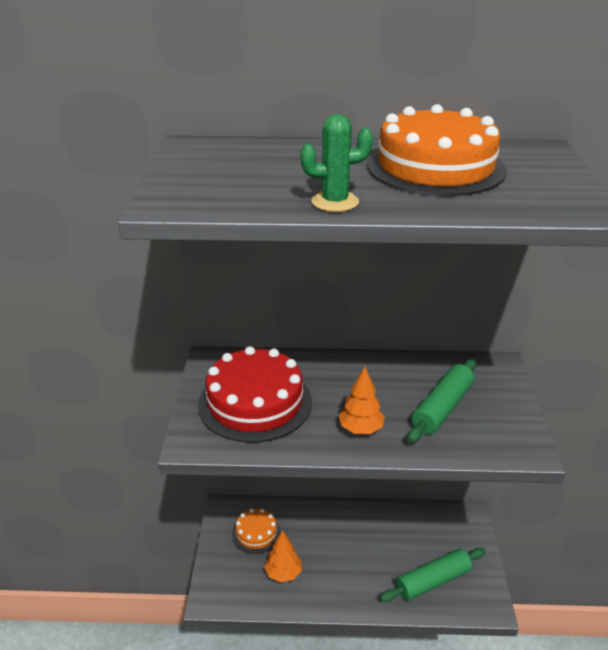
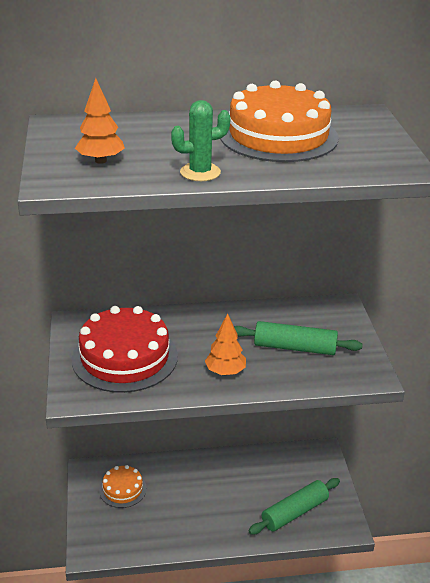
camera: 10 degrees left, 0 degrees up
(283, 573) = (154, 521): orange tree -> orange tree (101, 161)
(442, 408) = (295, 347): green rolling pin -> green rolling pin turned 75 degrees clockwise

